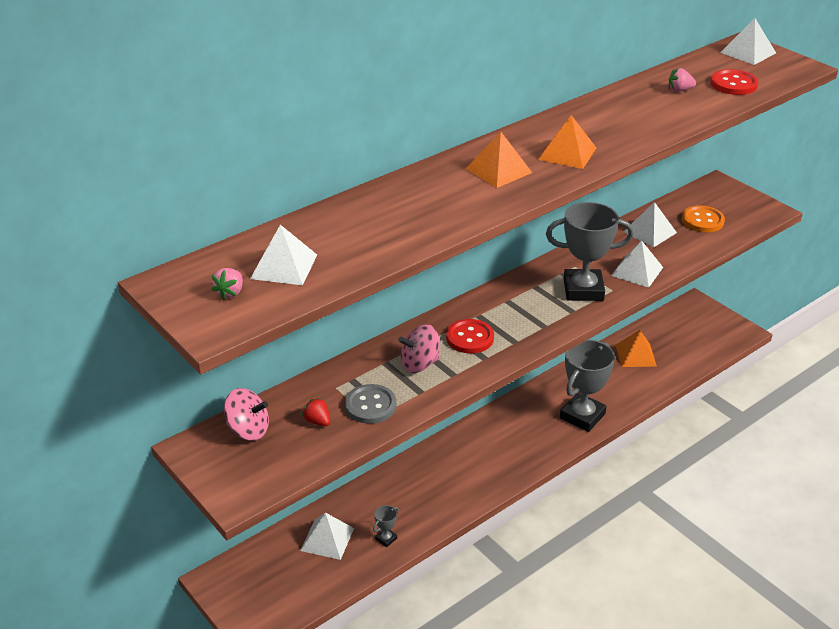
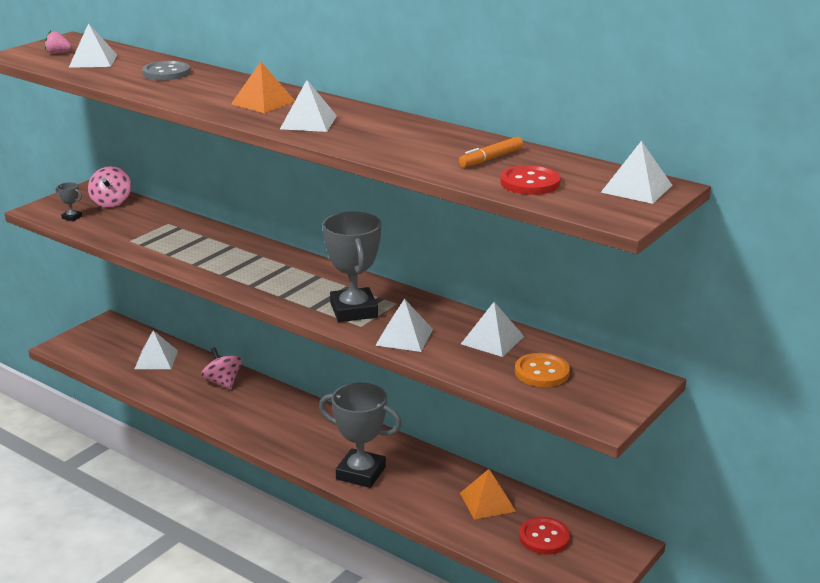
camera: 75 degrees right, 10 degrees down
(317, 421) = (124, 223): red strawberry -> none
(370, 405) = (146, 238): grey button -> grey button (166, 73)
(386, 539) = (160, 385): grey trophy -> grey trophy (72, 217)
(419, 364) = (206, 249): pink spinning top -> pink spinning top (222, 382)
(470, 338) = (251, 265): red button -> red button (544, 537)
(567, 153) = (308, 122): orange pyramid -> white pyramid
(679, 90) = (491, 158): pink strawberry -> orange marker

